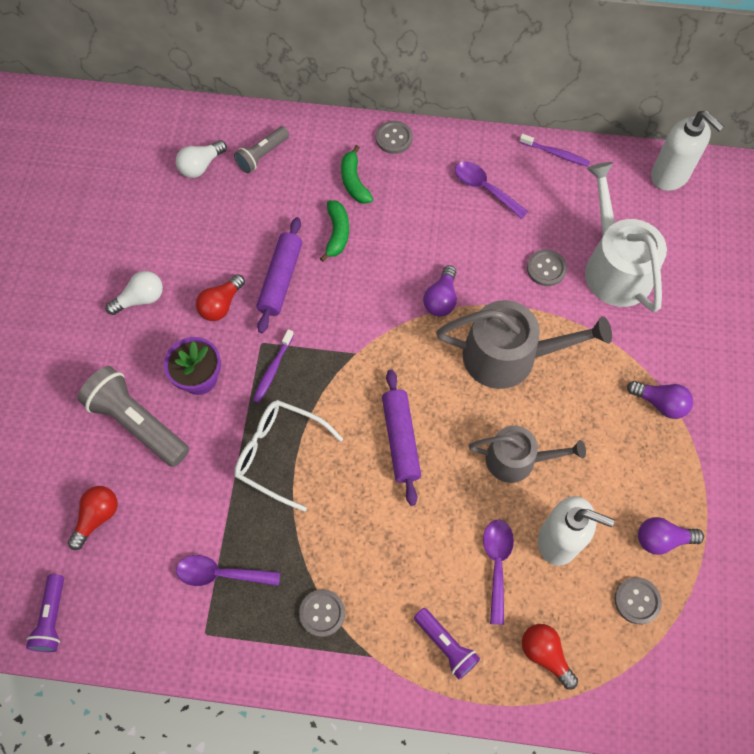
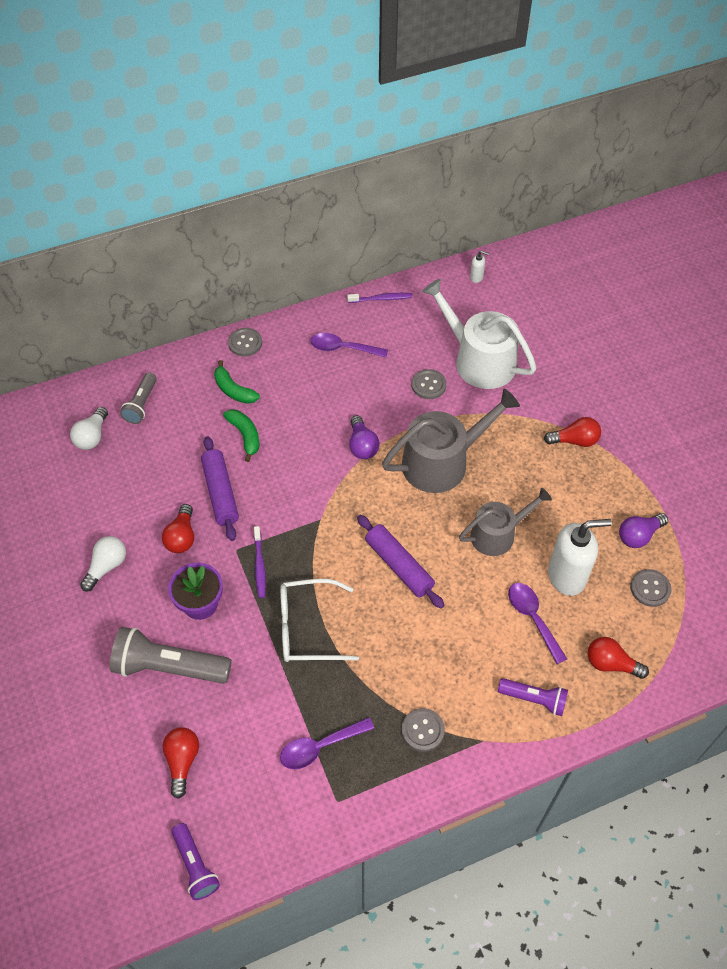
camera: 30 degrees left, 10 degrees down
(660, 403) = (574, 440): purple light bulb -> red light bulb
(670, 175) = (476, 277): white soap dispenser -> white soap dispenser, size x0.42

